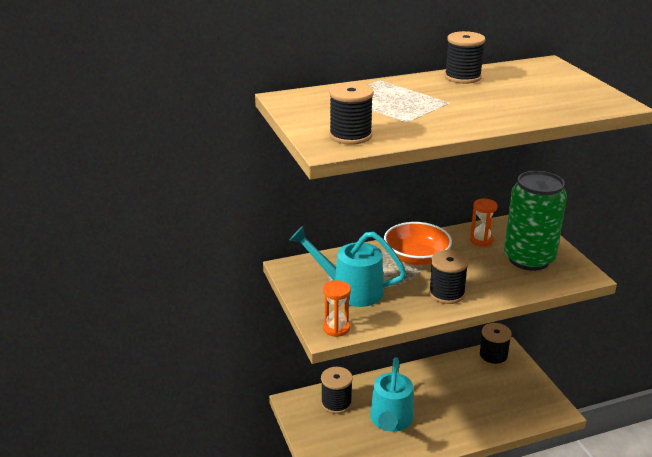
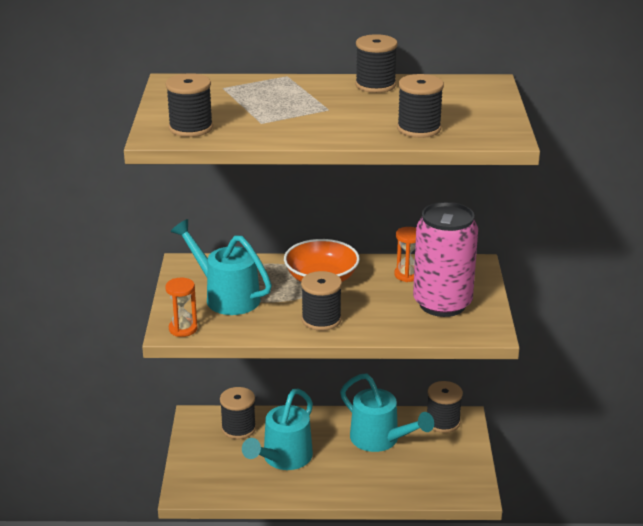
camera: 20 degrees right, 0 degrees up
(456, 384) = (380, 440): none -> turquoise watering can
(529, 259) = (442, 304): green can -> pink can
(542, 107) = (419, 129): none -> black spool

